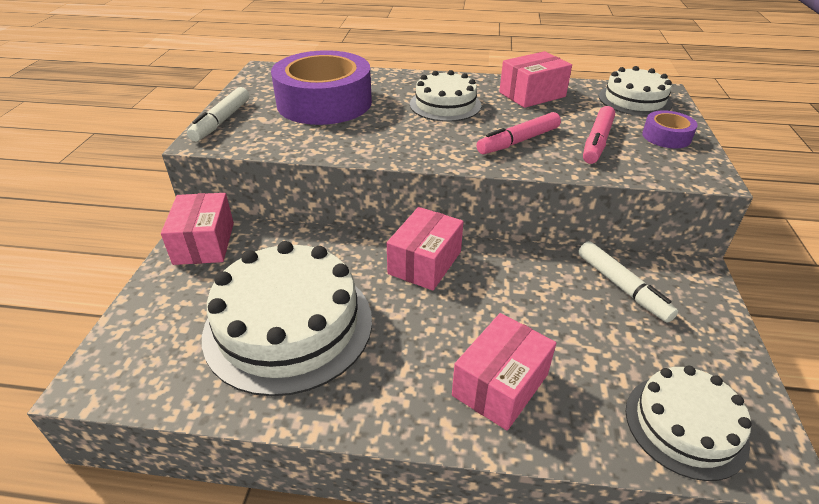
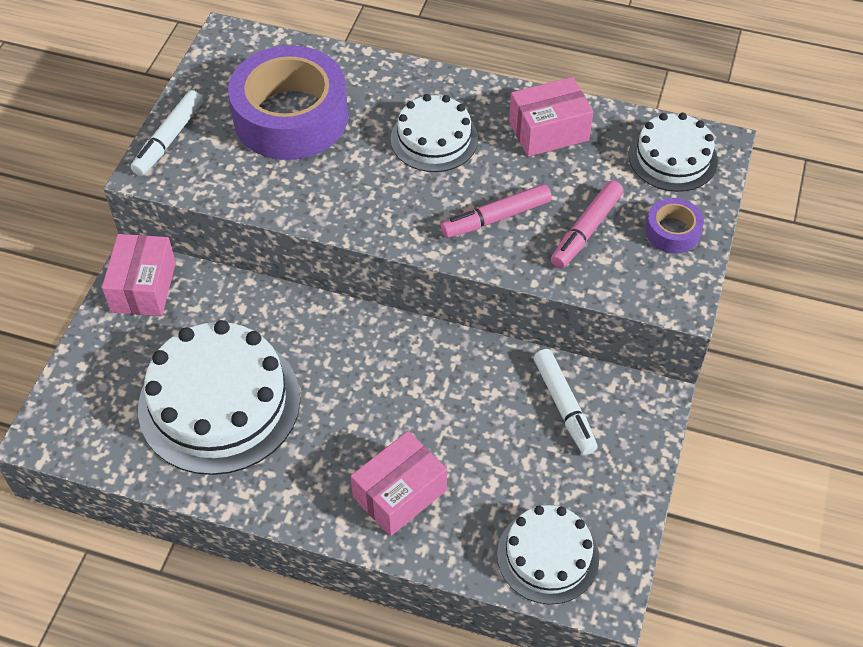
camera: 10 degrees right, 15 degrees up
(425, 263) = (369, 346): pink box -> none

